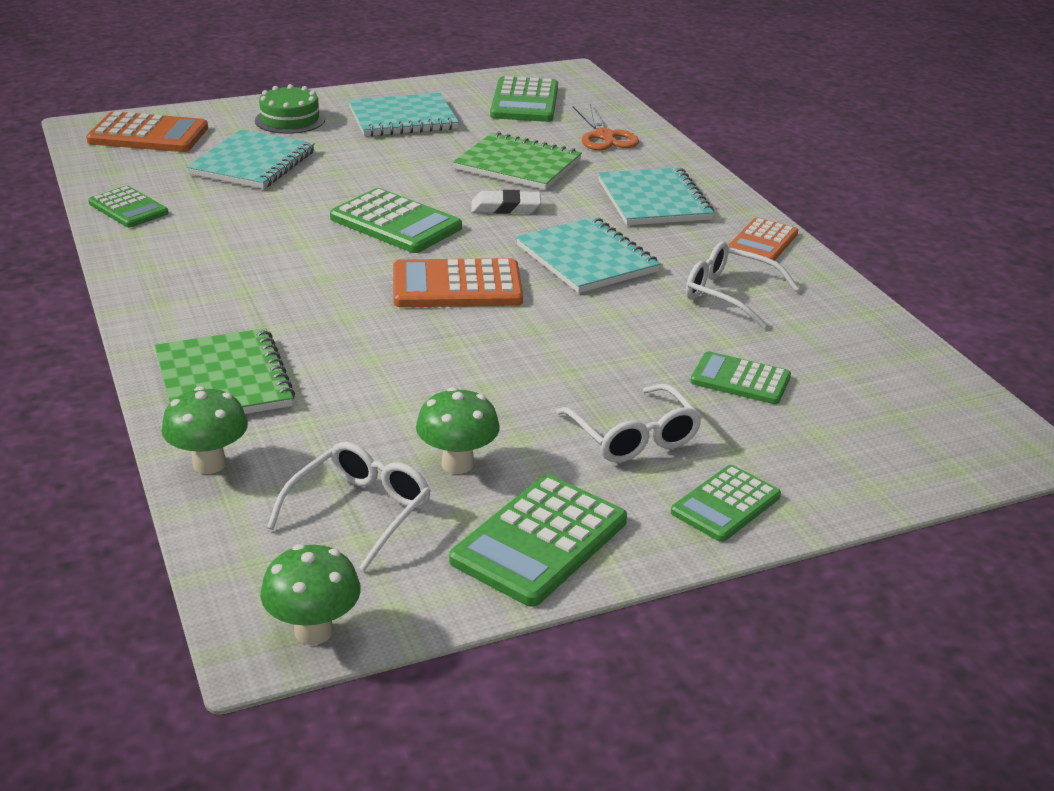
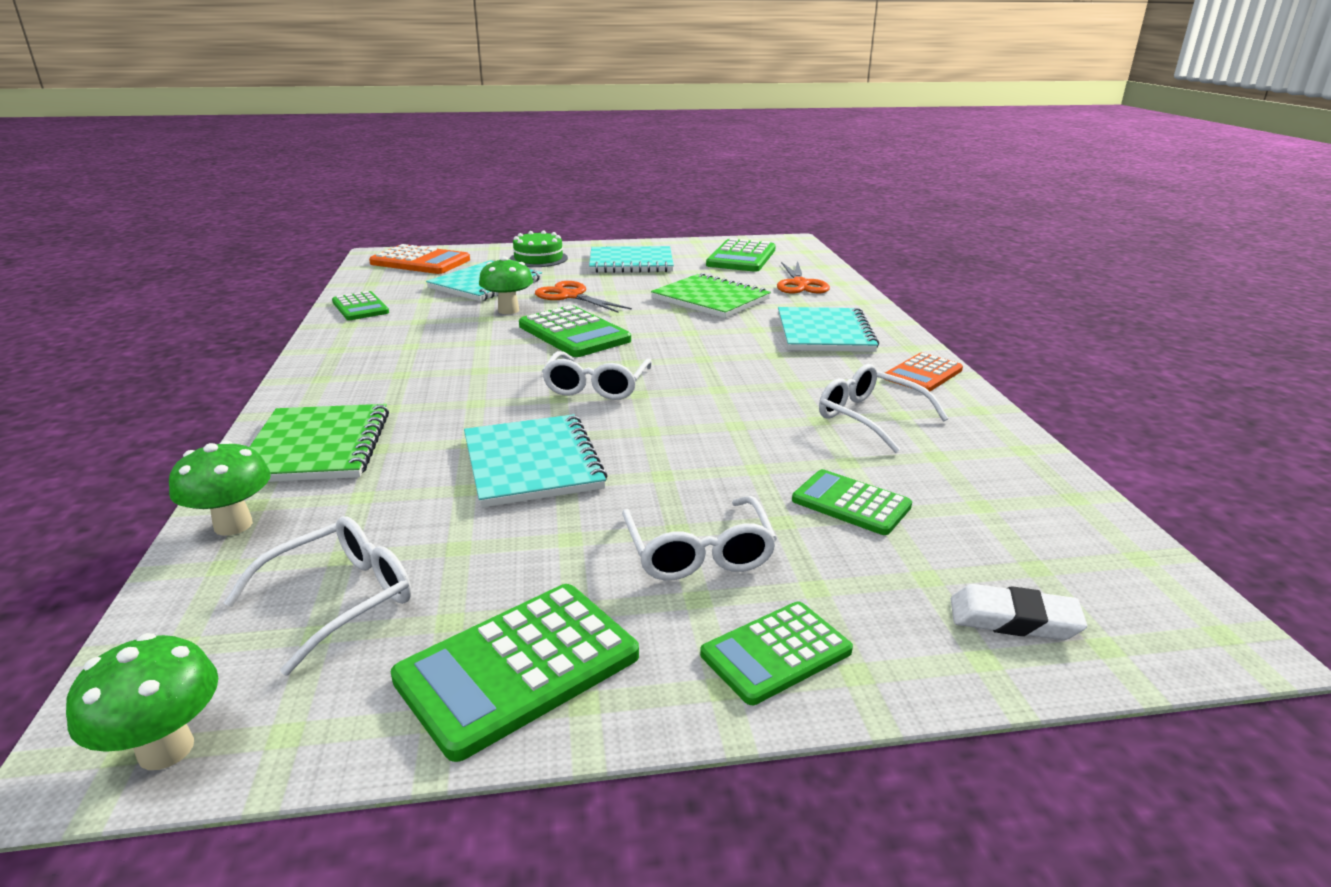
camera: 15 degrees right, 5 degrees down
(361, 172) = (570, 296): none -> orange scissors
(457, 286) = (596, 386): orange calculator -> white glasses
(457, 464) = (483, 558): green mushroom -> green mushroom (508, 310)
(505, 207) = (681, 329): white eraser -> white eraser (1013, 620)
(586, 259) = (735, 374): turquoise notebook -> turquoise notebook (532, 463)

